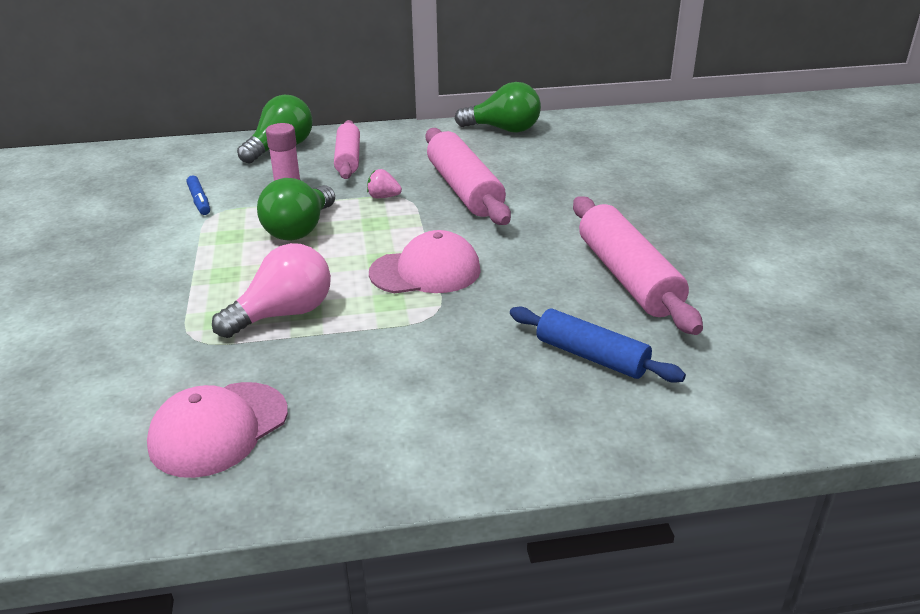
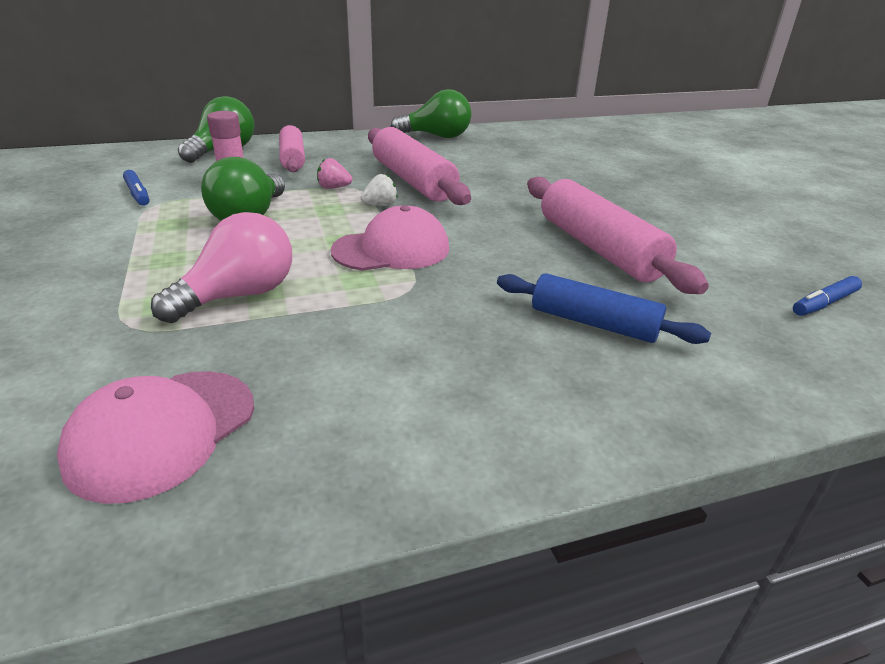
camera: 10 degrees left, 0 degrees up
(425, 219) = (380, 205): none -> white strawberry
(829, 348) = (824, 303): none -> blue marker

